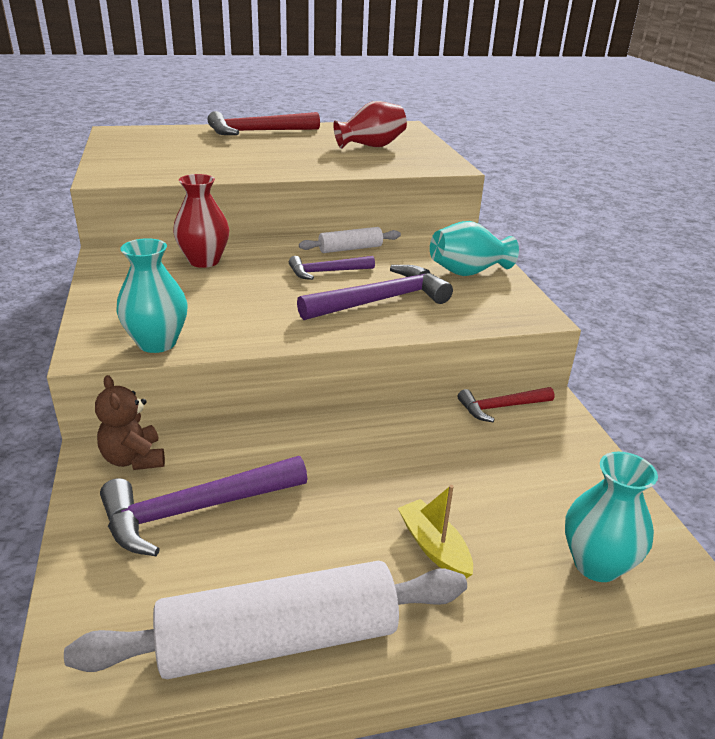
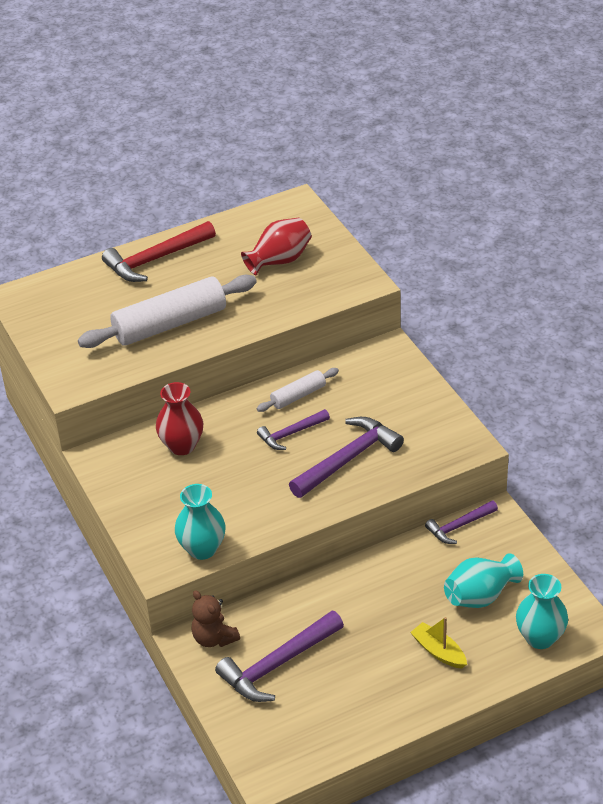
camera: 10 degrees left, 10 degrees up
(278, 639) = (367, 728): white rolling pin -> white rolling pin (170, 324)
(468, 272) = (408, 403): turquoise vase -> turquoise vase (480, 596)
(500, 407) = (459, 526): red hammer -> purple hammer

